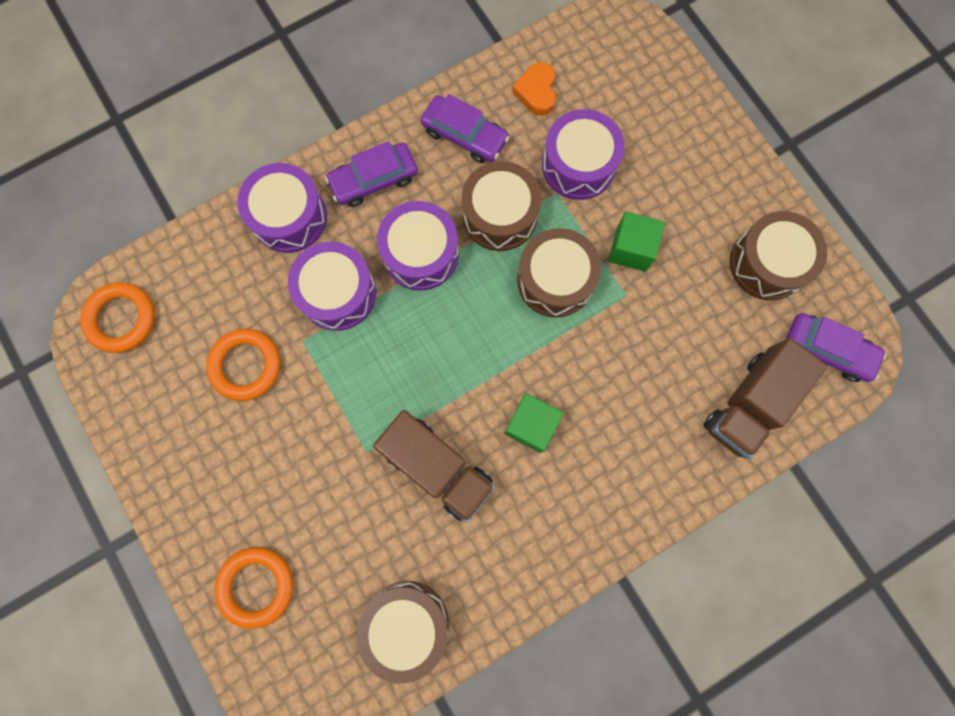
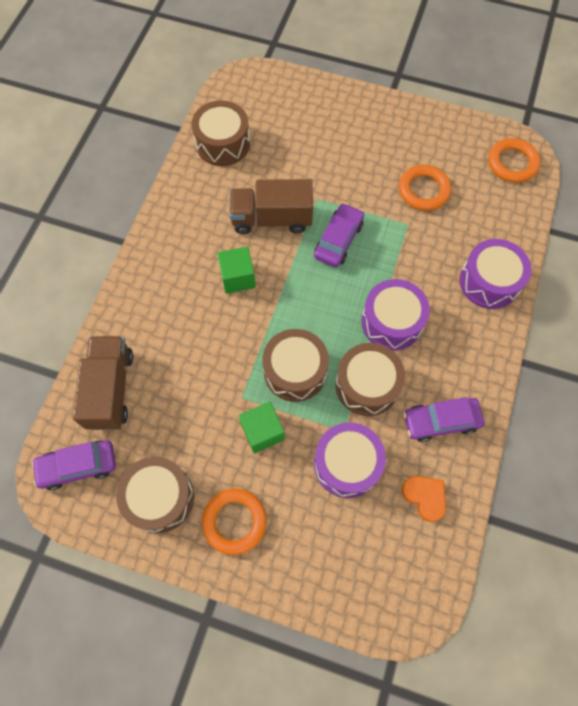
camera: 140 degrees right, 10 degrees down
(256, 586) = (312, 108): orange ring -> orange ring (234, 521)
(337, 293) = (416, 262): purple drum -> none
(374, 179) = (465, 344): purple car -> purple car (338, 240)

